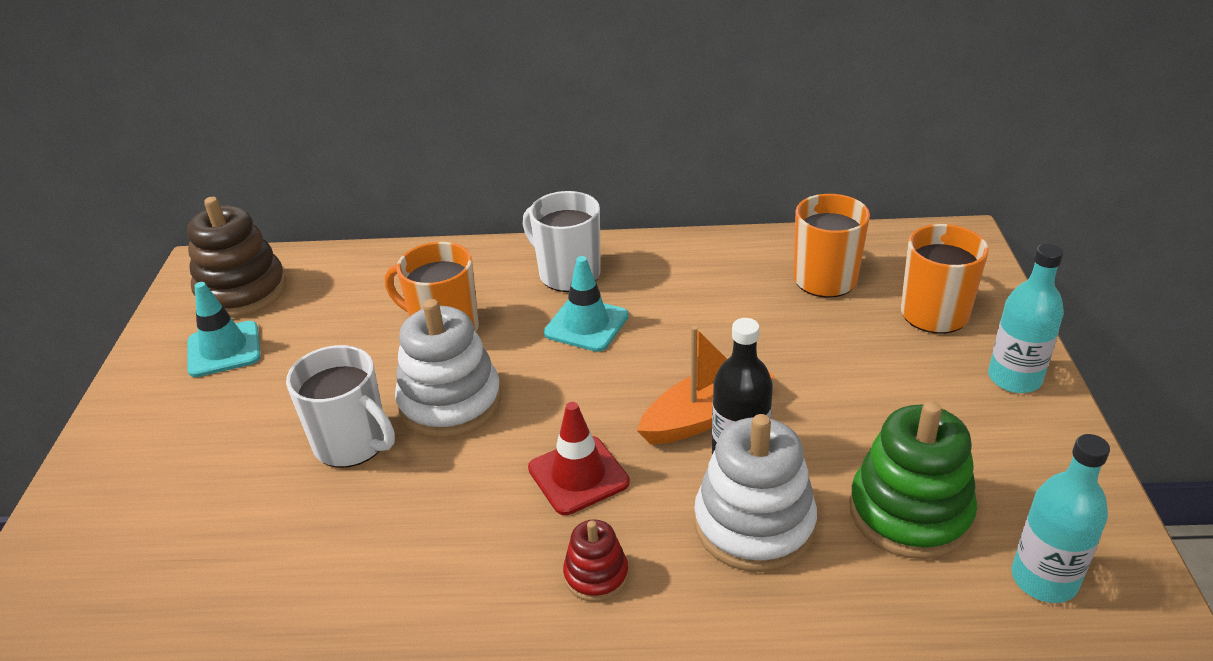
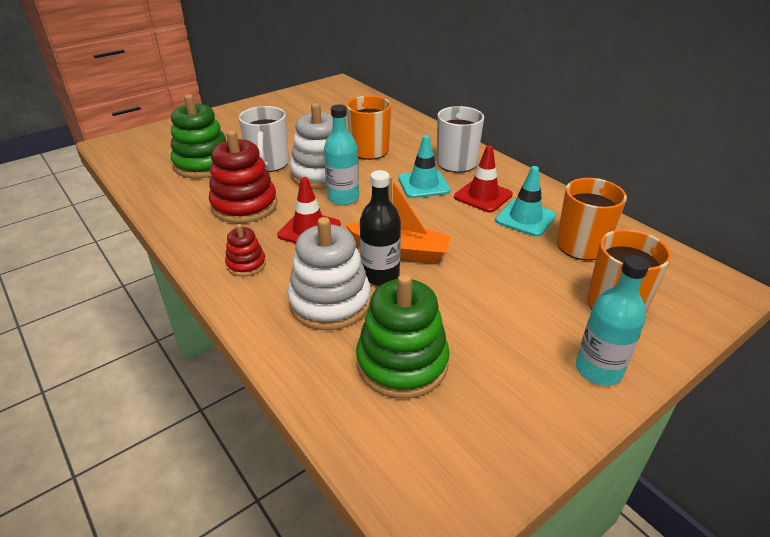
camera: 50 degrees right, 0 degrees up
(224, 349) = (293, 111): turquoise traffic cone -> turquoise traffic cone (525, 218)
(242, 292) = (332, 98): brown stacking toy -> none
(255, 520) = (203, 164): none -> green stacking toy
(441, 518) = (244, 205): none -> red stacking toy
(663, 293) = (483, 196): none -> red traffic cone
(1044, 579) = (401, 453): turquoise bottle -> turquoise bottle (343, 198)

